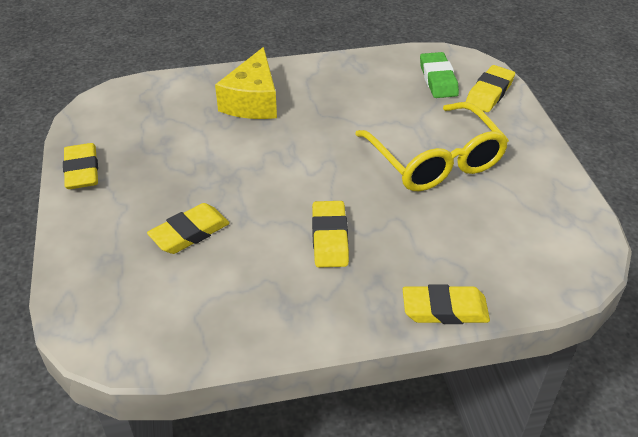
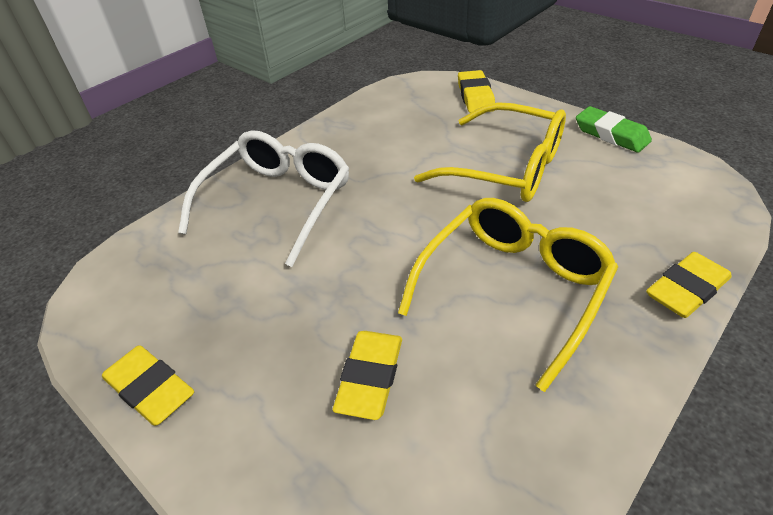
camera: 35 degrees left, 0 degrees up
(253, 101) = (278, 202): yellow cheese -> white glasses
(330, 238) = (513, 288): yellow eraser -> yellow glasses
(438, 79) = (423, 104): green eraser -> green eraser (611, 134)

